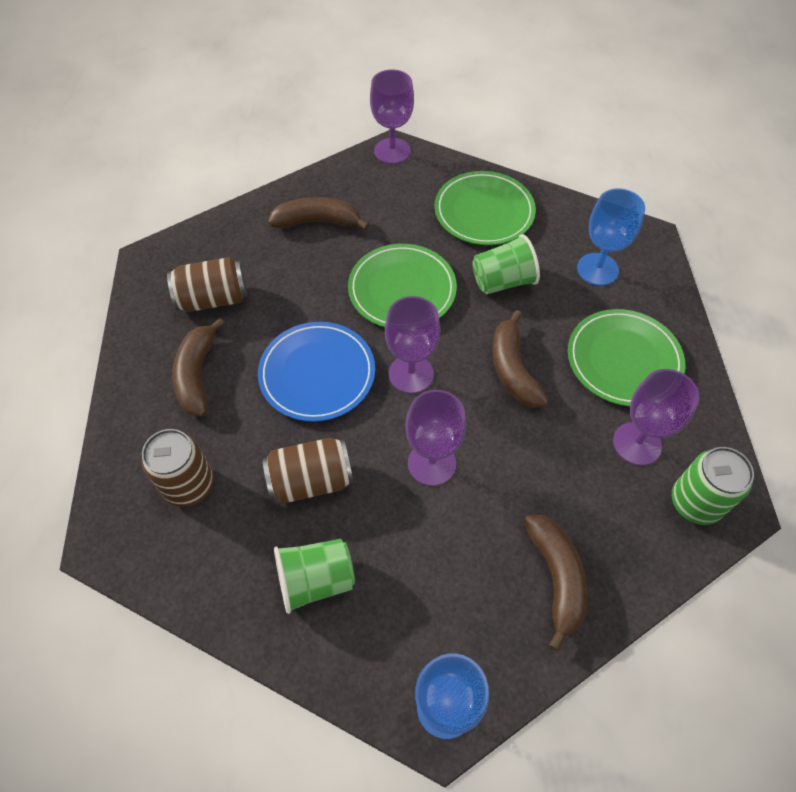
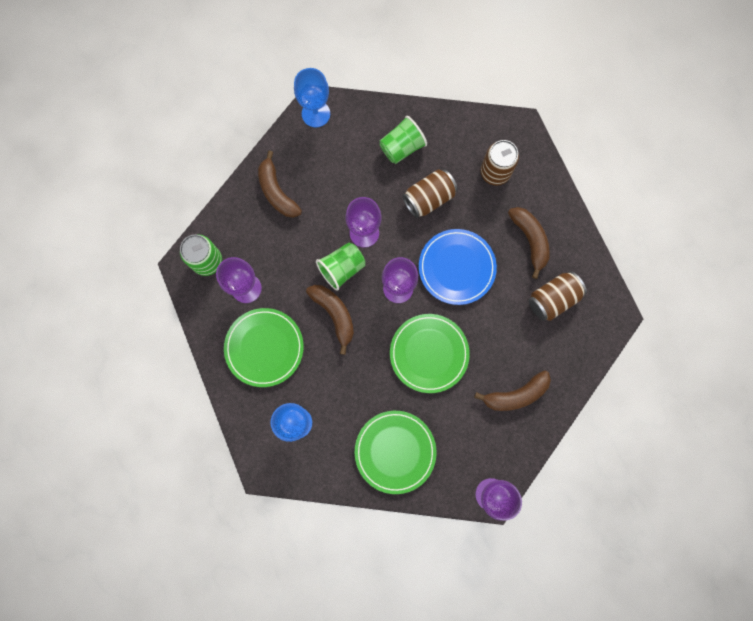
camera: 160 degrees right, 20 degrees up
(502, 281) = (361, 386): green cup -> green cup (342, 269)

